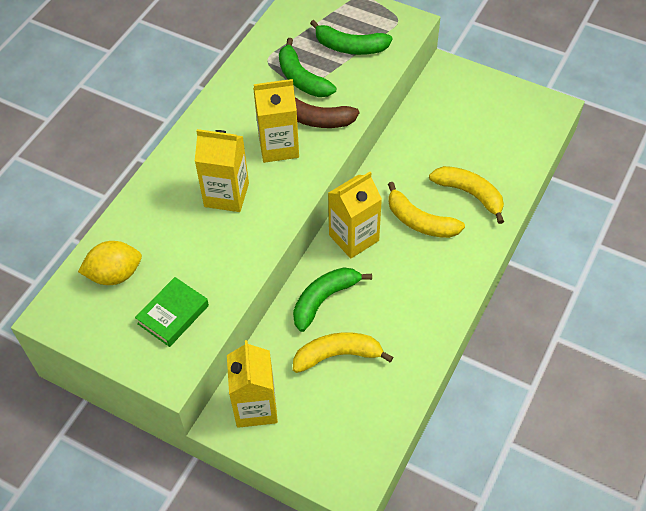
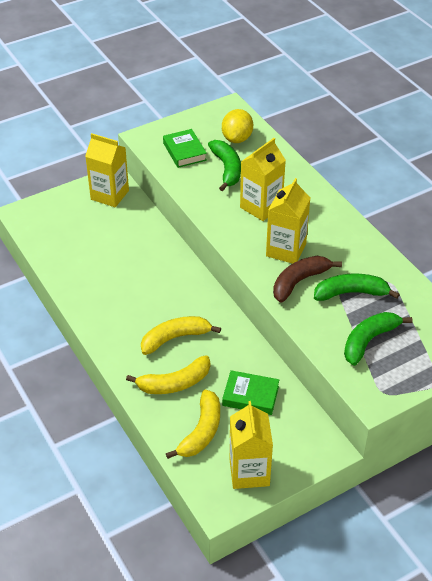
camera: 120 degrees right, 10 degrees down
(324, 299) = (155, 256): green banana -> green banana (227, 169)
(337, 355) = (108, 244): yellow banana -> yellow banana (201, 431)
(354, 238) = (193, 294): yellow carton -> yellow carton (249, 472)
(438, 137) = (250, 396): none -> green book

